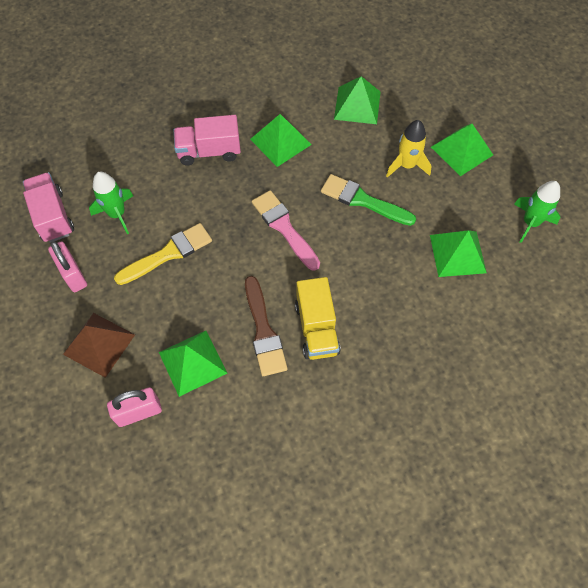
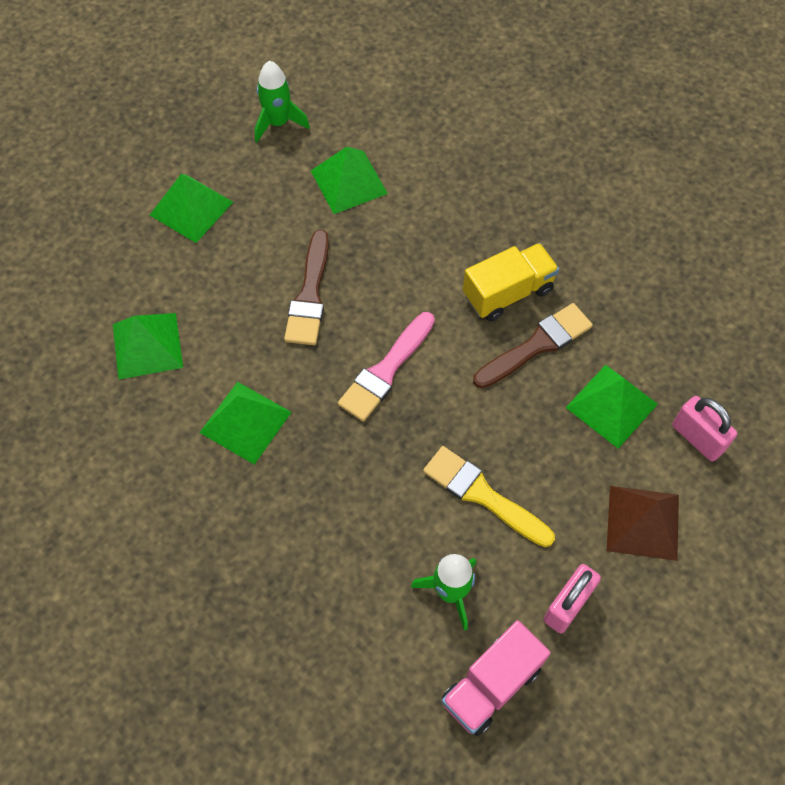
camera: 110 degrees left, 0 degrees up
(209, 152) = (296, 511): pink truck -> none
(363, 200) = (310, 295): green brush -> brown brush
(406, 165) = (236, 261): yellow rocket -> none

